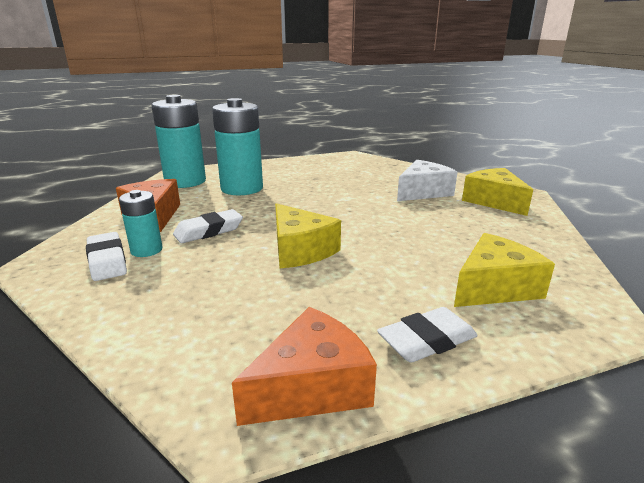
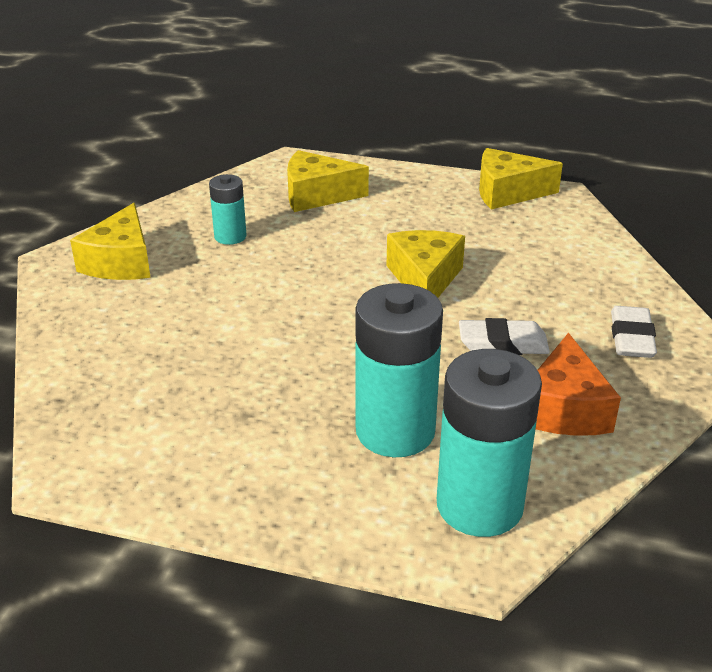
camera: 145 degrees left, 10 degrees up
(146, 250) = (586, 339): turquoise battery -> turquoise battery (230, 236)
(312, 387) = (507, 192): orange cheese -> yellow cheese
(423, 192) = (162, 309): white cheese -> none
(427, 341) = (416, 187): white eraser -> none

